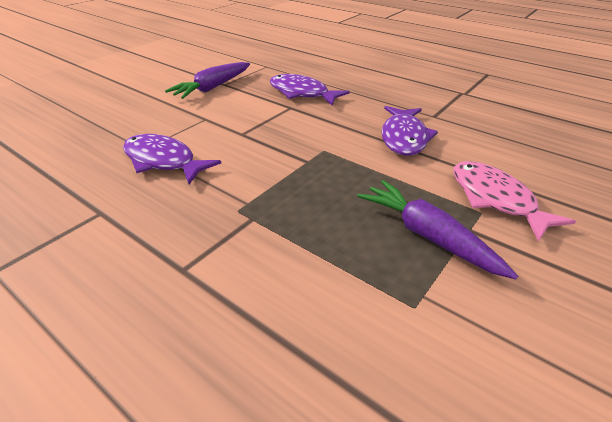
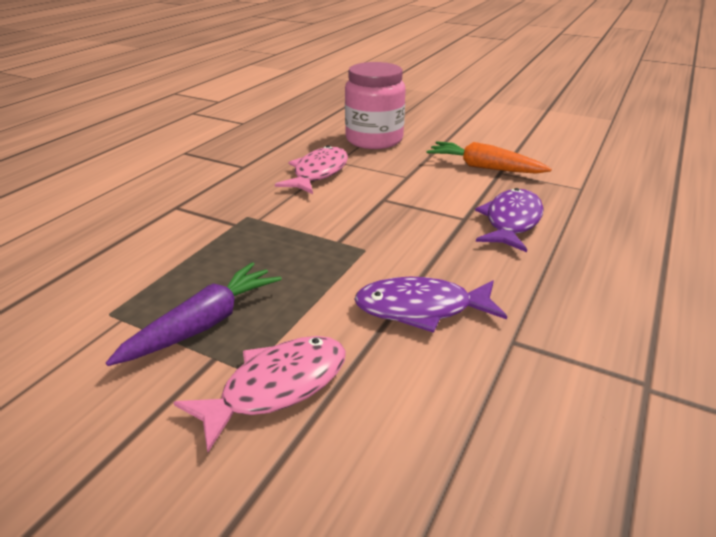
camera: 80 degrees right, 5 degrees down
(108, 124) = (374, 140): none -> pink jar
(163, 161) = (318, 173): purple fish -> pink fish
(212, 88) = (484, 167): purple carrot -> orange carrot

